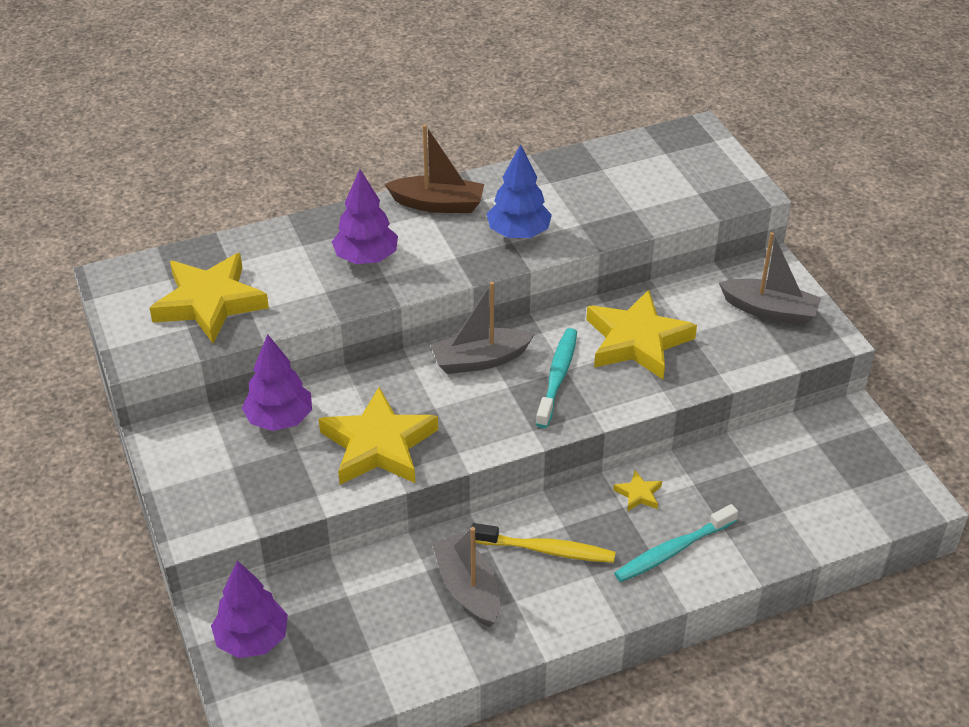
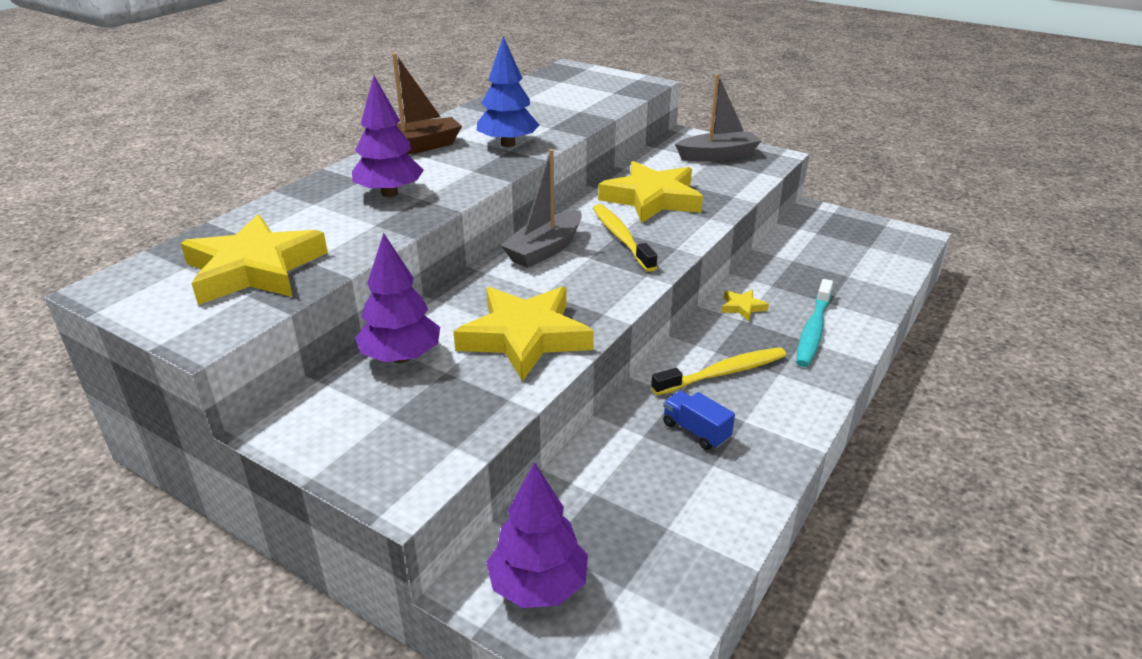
camera: 35 degrees left, 10 degrees down
(468, 588) = (696, 431): grey boat -> blue truck
(557, 377) = (621, 238): turquoise toothbrush -> yellow toothbrush

